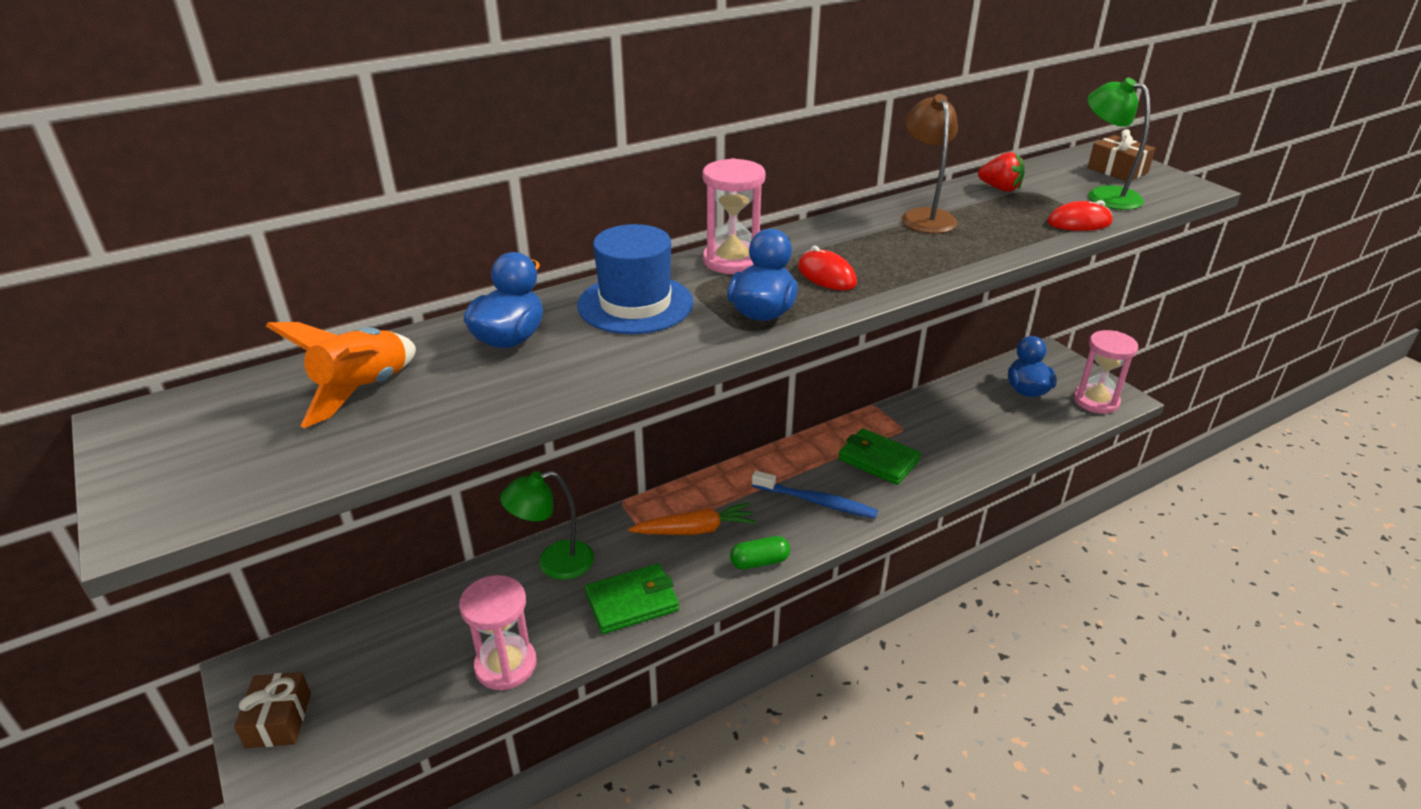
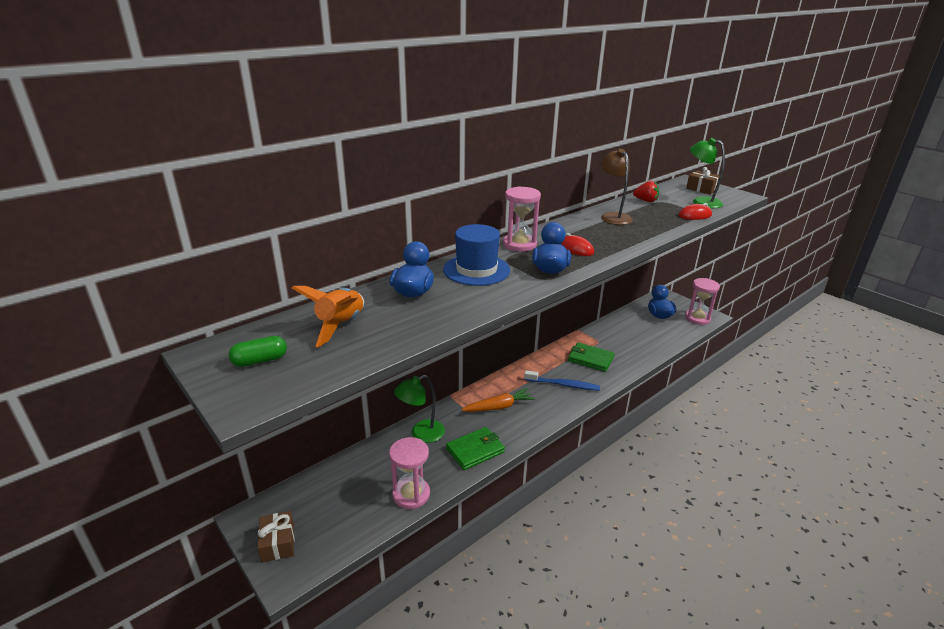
camera: 10 degrees left, 5 degrees down
(759, 562) = (542, 420): green capsule -> green capsule (260, 360)

